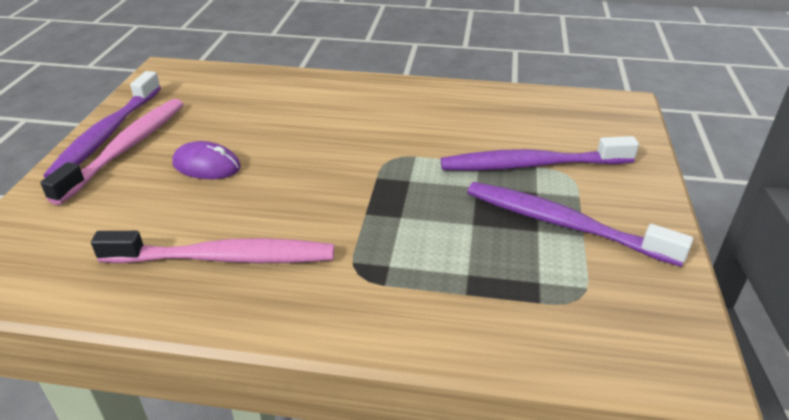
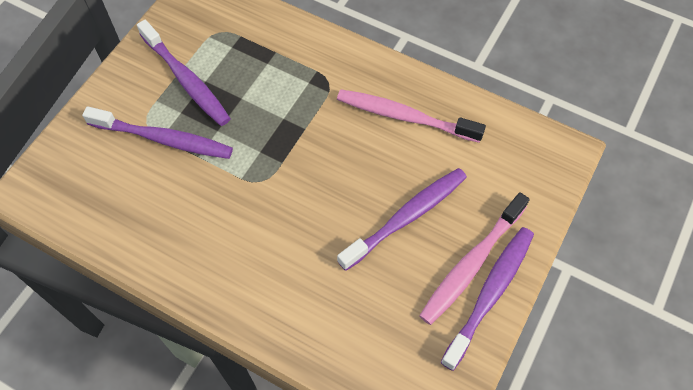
camera: 160 degrees left, 25 degrees up
(206, 165) = (406, 217): purple mouse -> purple toothbrush

